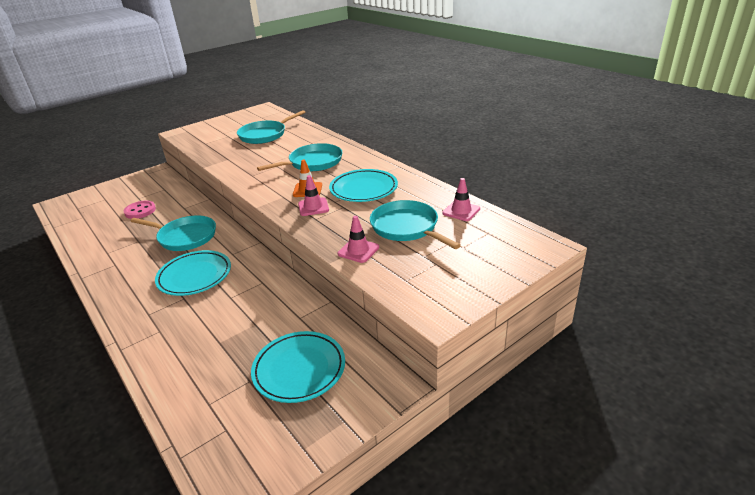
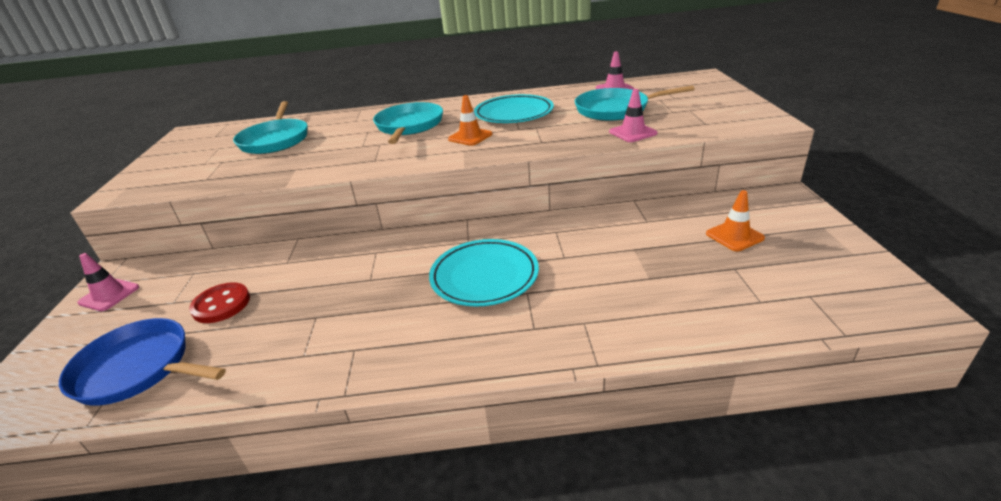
camera: 55 degrees left, 0 degrees up
(89, 217) = (138, 368): none -> blue pan
(140, 211) = (221, 304): pink button -> red button
(185, 237) = (371, 271): turquoise pan -> none
(299, 369) = (734, 236): turquoise plate -> orange traffic cone
(313, 207) = (514, 139): pink traffic cone -> pink traffic cone (109, 295)

